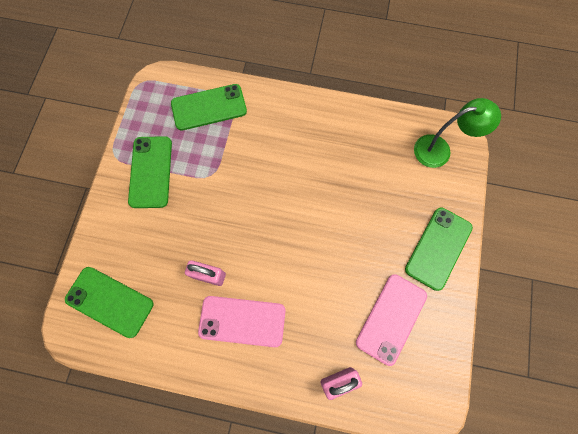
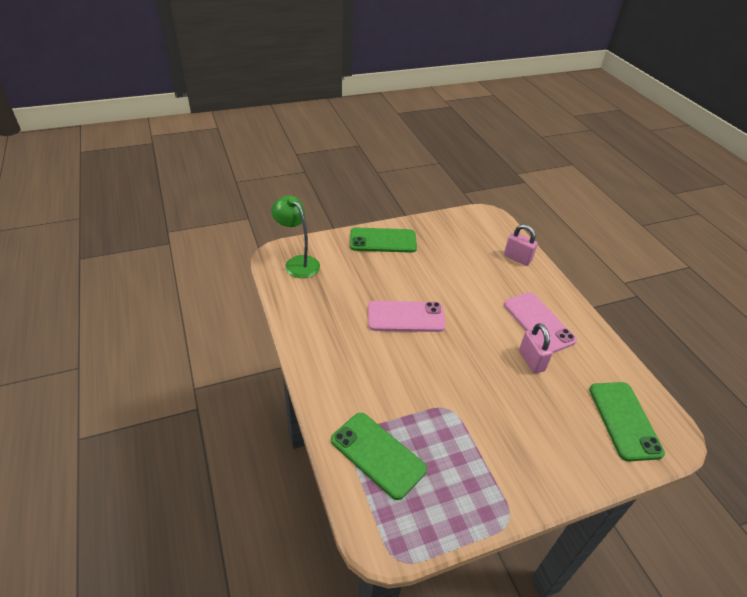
camera: 125 degrees left, 30 degrees down
(151, 172) = (492, 466): green phone -> none
(391, 318) = (454, 248): pink phone -> pink phone (406, 317)

